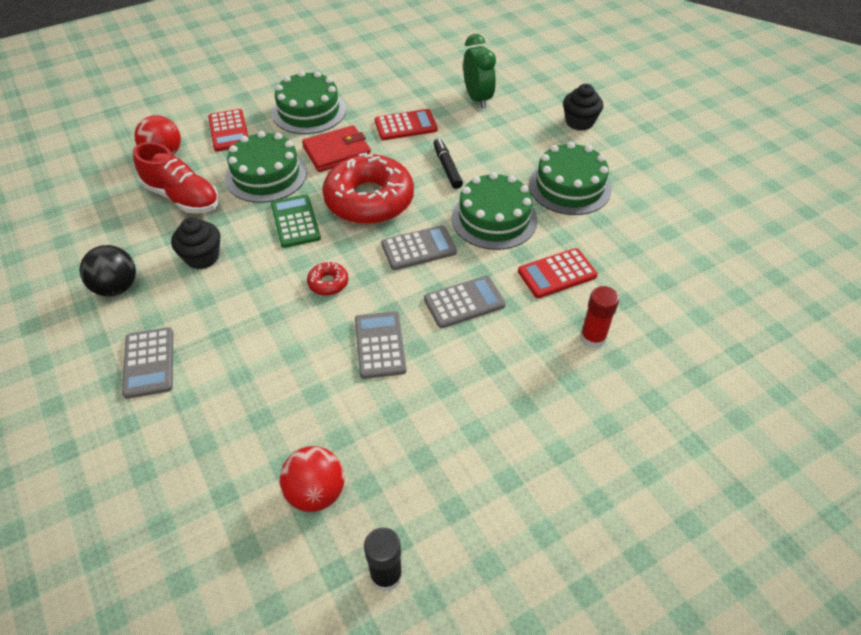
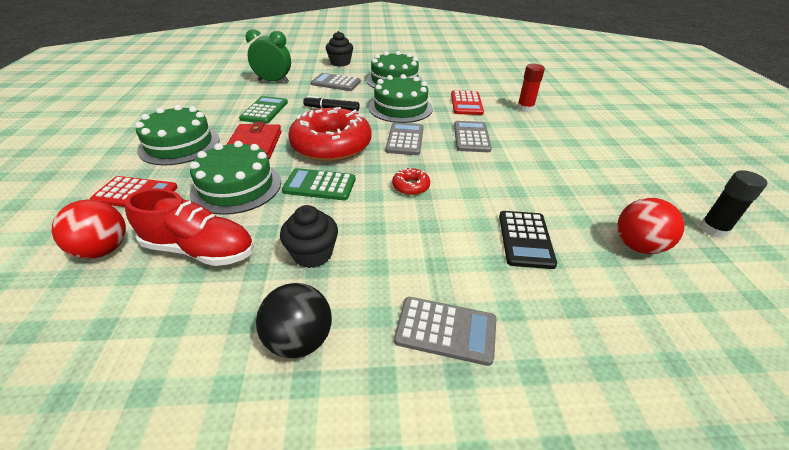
camera: 65 degrees left, 10 degrees down
(182, 197) = (200, 250): red shoe -> red shoe turned 45 degrees clockwise
(283, 392) = (525, 239): none -> black calculator
(380, 345) = (494, 179): grey calculator -> grey calculator (336, 83)
(406, 126) = (264, 111): red calculator -> green calculator

